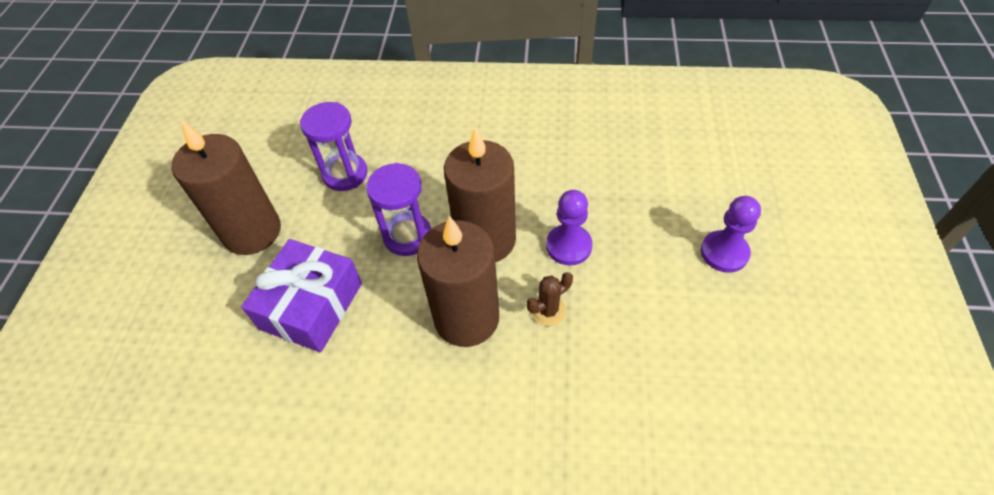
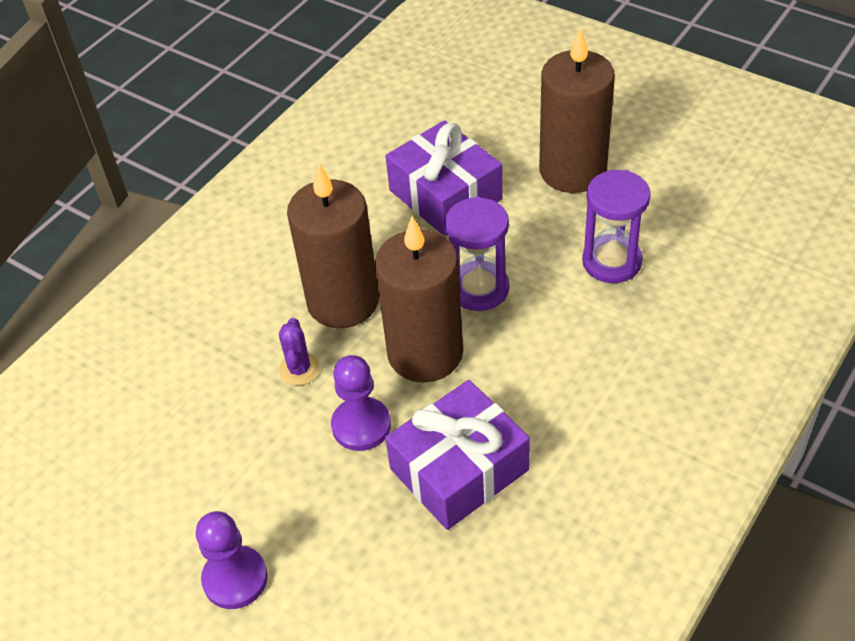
camera: 120 degrees right, 5 degrees down
(548, 311) = (299, 369): brown cactus -> purple cactus
(563, 181) = (459, 469): none -> purple gift

